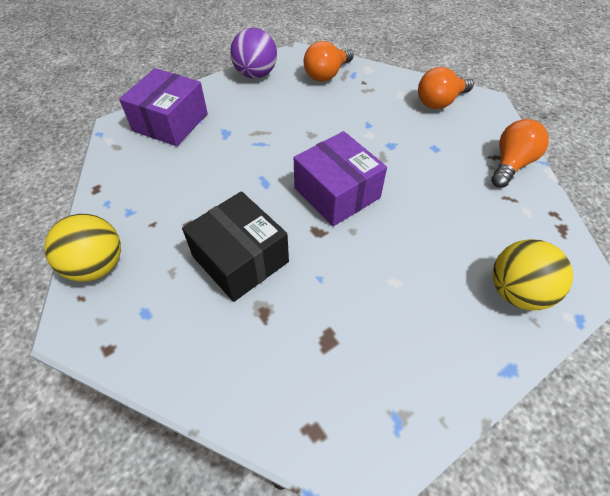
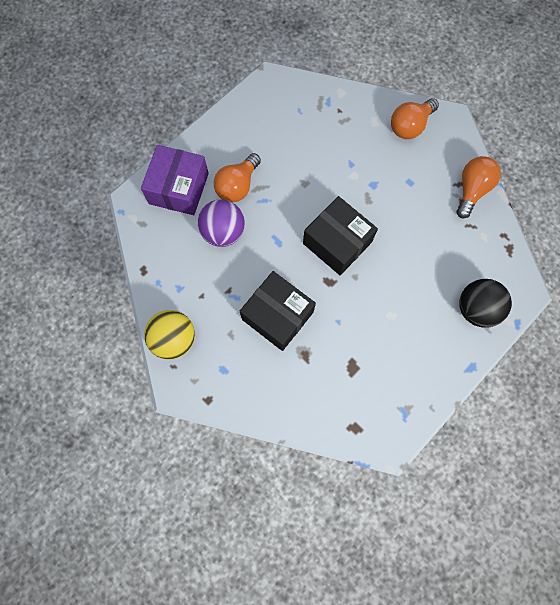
camera: 10 degrees left, 20 degrees up
(256, 74) = (238, 115): purple ball -> purple ball (223, 232)
(327, 74) = (304, 105): orange light bulb -> orange light bulb (237, 186)
(337, 193) = (337, 242): purple box -> black box
(517, 292) = (476, 309): yellow ball -> black ball

